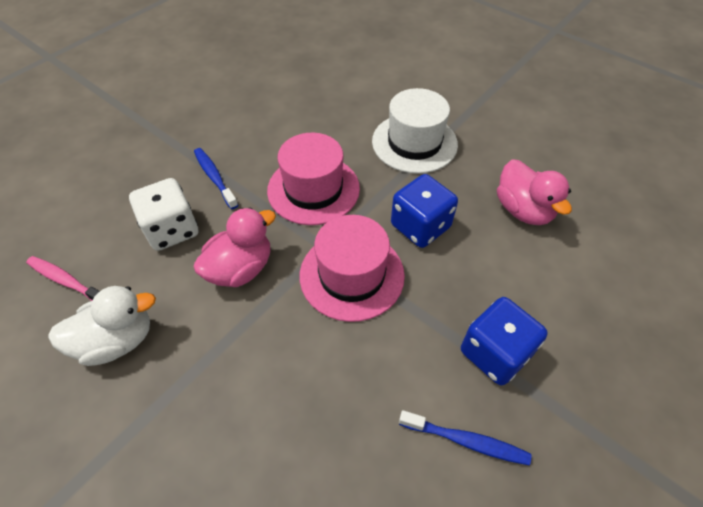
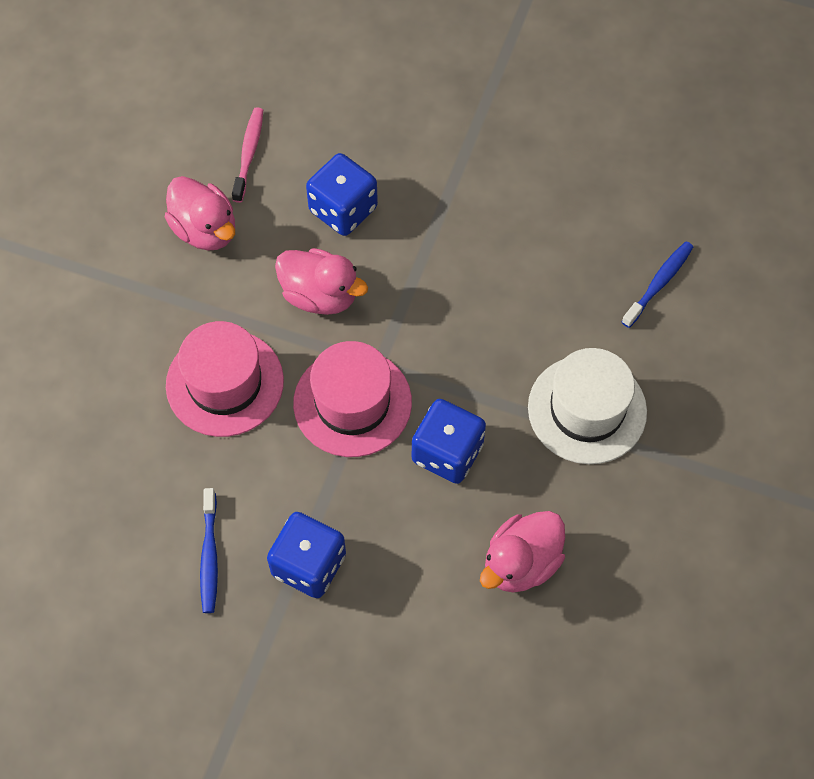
camera: 70 degrees right, 10 degrees up
(117, 340) = (205, 230): white duck -> pink duck
(172, 230) = (343, 209): white dice -> blue dice
(214, 177) = (432, 214): blue toothbrush -> blue toothbrush (659, 283)
(313, 189) = (457, 322): pink hat -> pink hat (225, 383)

